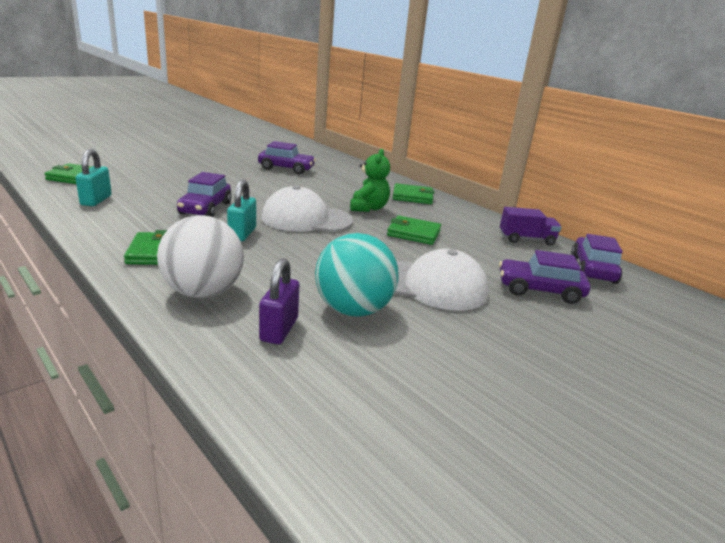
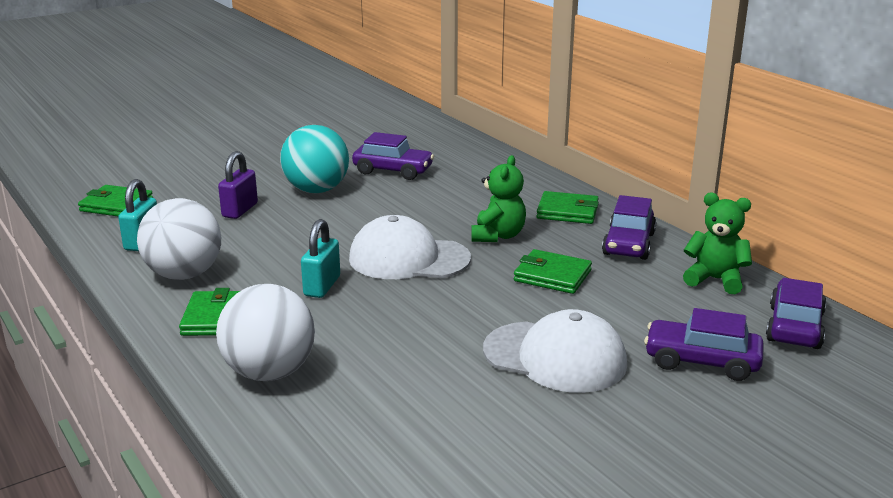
camera: 10 degrees right, 0 degrees up
(129, 223) = (184, 275): none -> white ball
(205, 208) = (277, 247): purple car -> purple car (628, 244)
(279, 329) = (353, 420): purple padlock -> purple padlock (240, 210)
(353, 310) = (445, 393): turquoise ball -> turquoise ball (316, 190)
(526, 239) = (715, 280): purple truck -> green teddy bear

